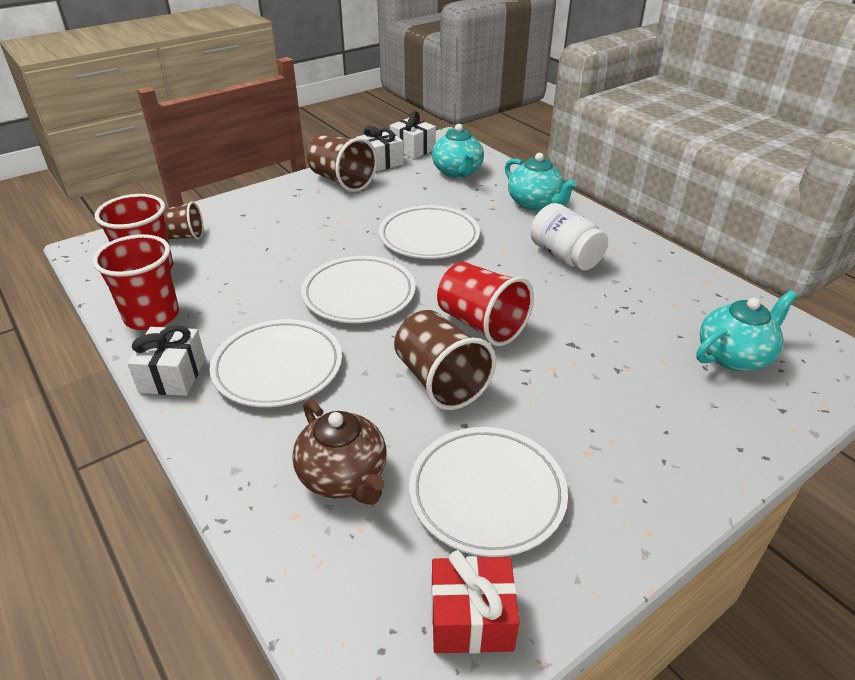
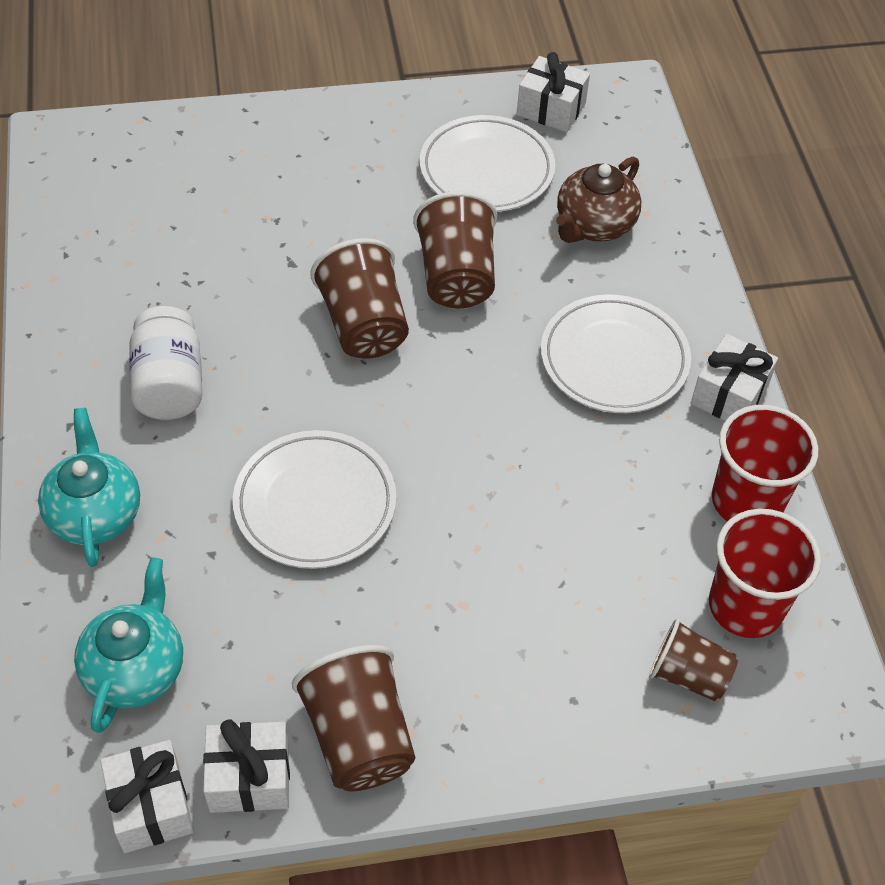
camera: 155 degrees left, 15 degrees up
(344, 477) = (594, 225): brown teapot -> brown teapot turned 135 degrees counterclockwise
(359, 294) = (475, 430): white plate -> none
(471, 618) = (551, 109): red gift -> white gift
(481, 324) = (364, 325): red cup -> brown cup
(734, 356) = (151, 187): turquoise teapot -> none

